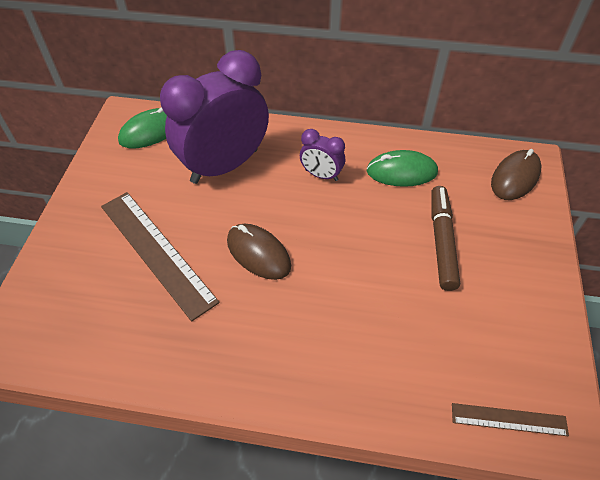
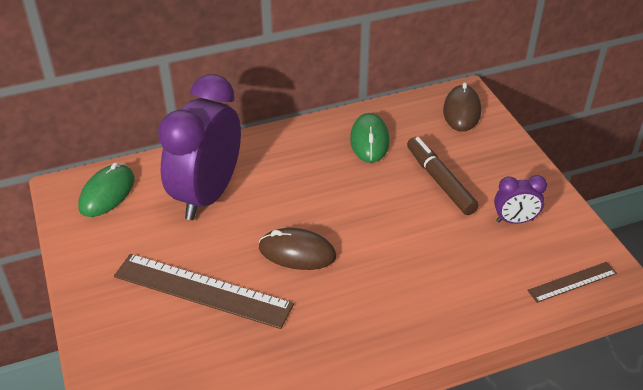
camera: 30 degrees left, 10 degrees down
(321, 175) = (303, 169): purple clock -> purple clock (514, 220)
(401, 172) = (369, 141): green mouse -> green mouse turned 60 degrees counterclockwise

